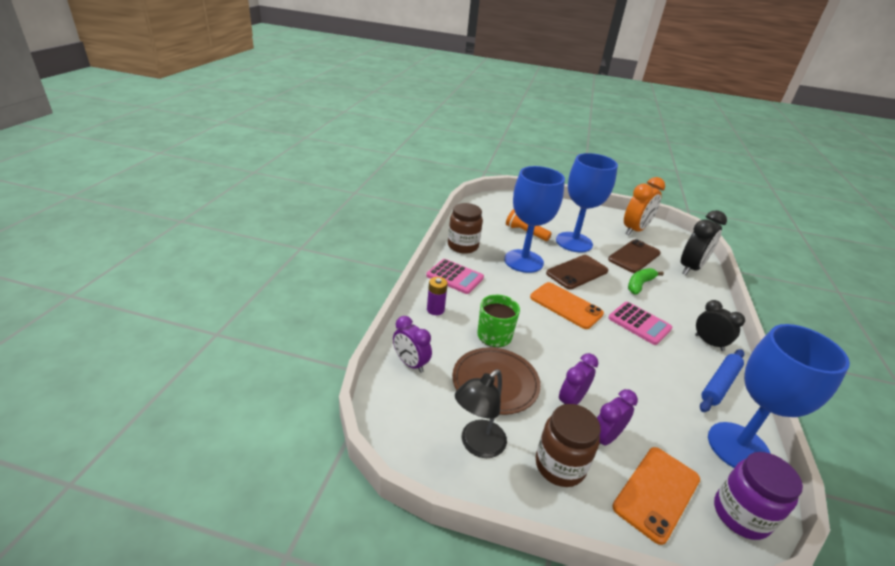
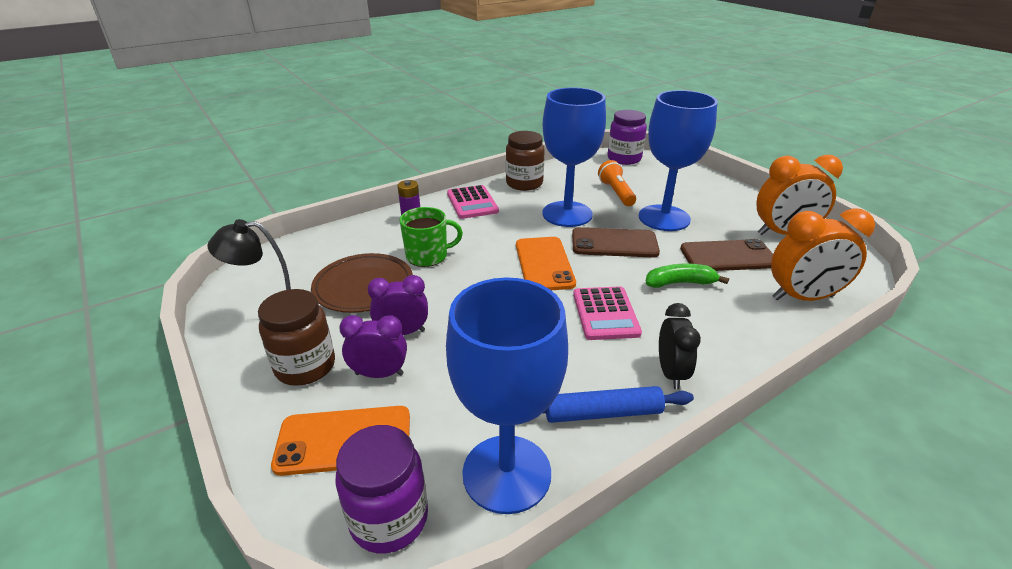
camera: 45 degrees right, 0 degrees up
(410, 363) = (327, 244): purple clock -> none
(491, 202) = (624, 158): none -> purple jar
(690, 268) = (802, 297): black clock -> orange clock

